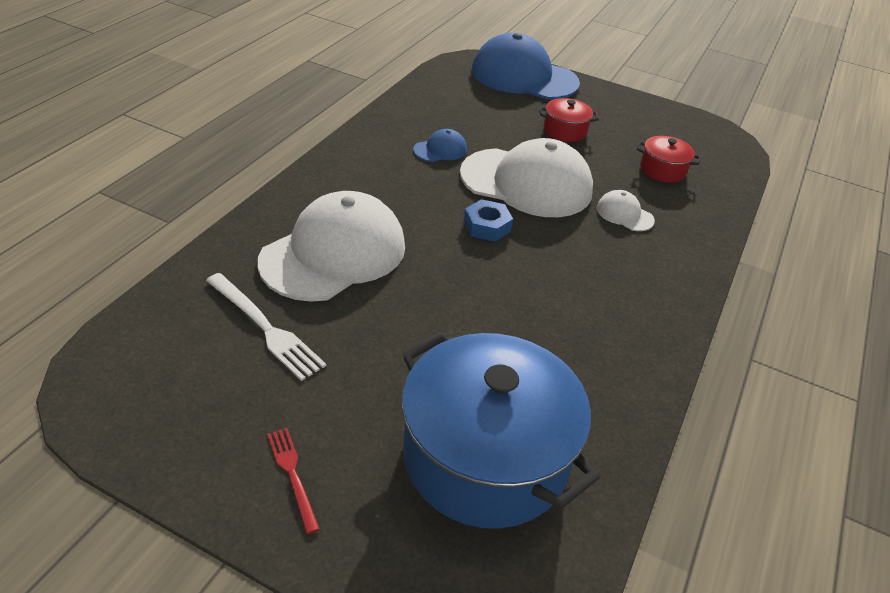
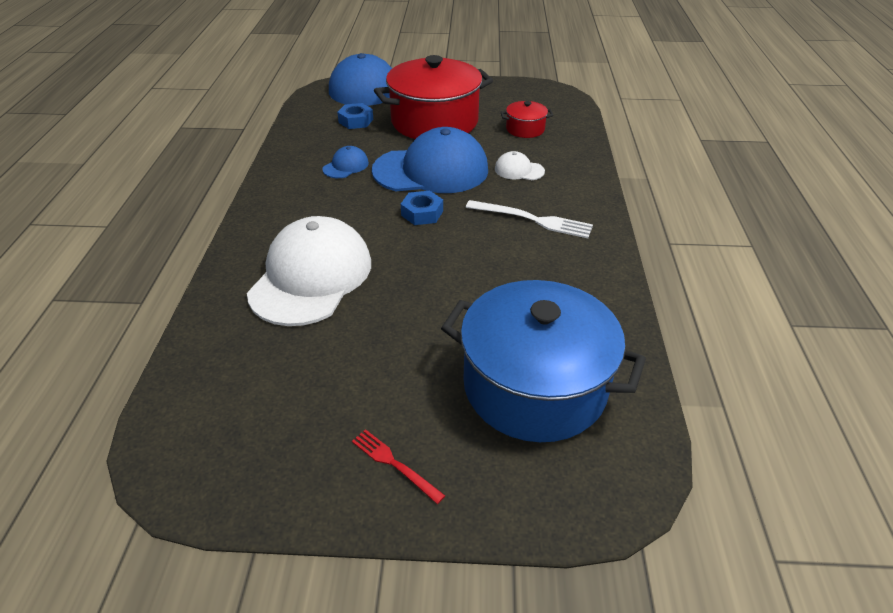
camera: 20 degrees left, 0 degrees up
(265, 327) = (292, 357): white fork -> white fork (532, 220)
(481, 105) = (356, 121): none -> blue nut
(526, 183) = (431, 170): white cap -> blue cap
(565, 131) = (434, 122): red pot -> red pot, size x2.29

